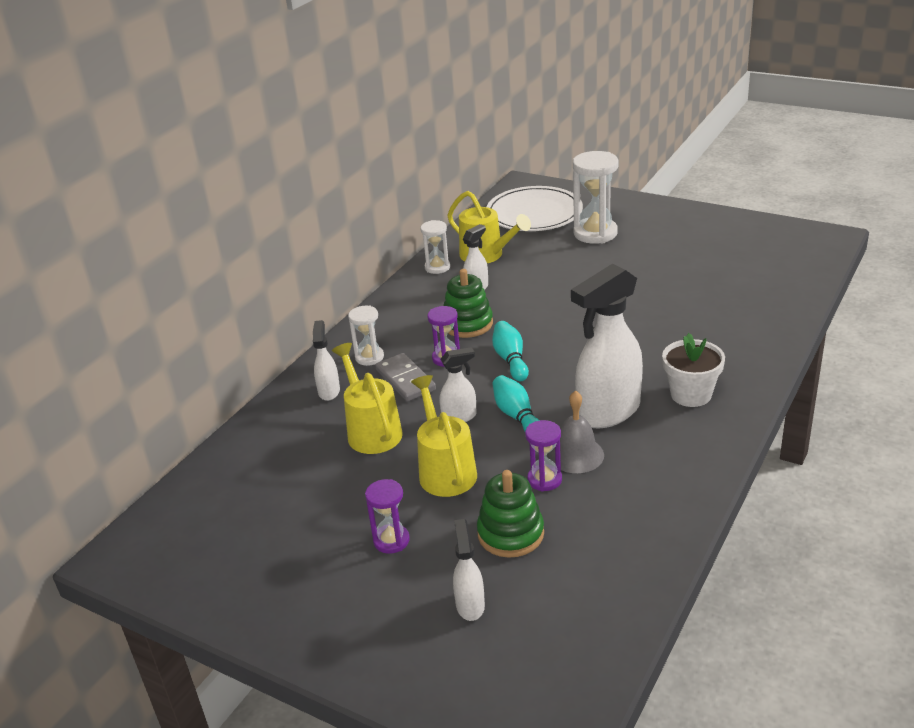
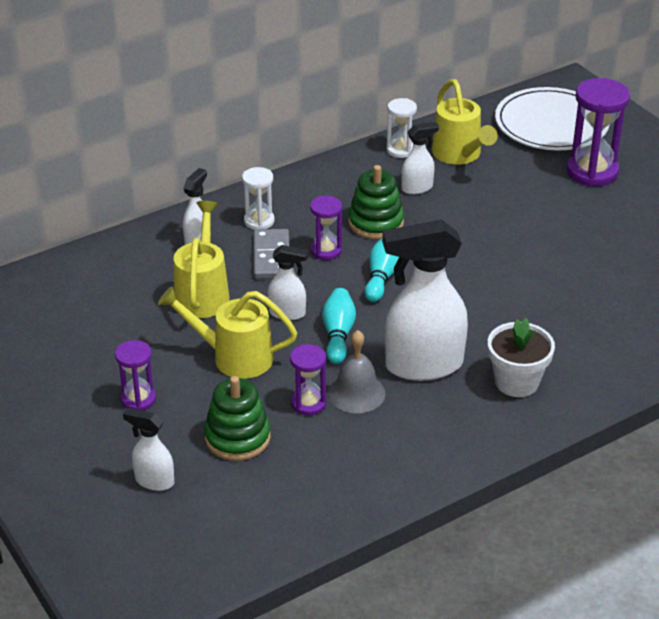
camera: 25 degrees right, 5 degrees up
(445, 469) = (233, 357): yellow watering can -> yellow watering can turned 90 degrees counterclockwise
(470, 605) = (154, 481): white spray bottle -> white spray bottle turned 90 degrees counterclockwise
(595, 233) = (592, 172): white hourglass -> purple hourglass

